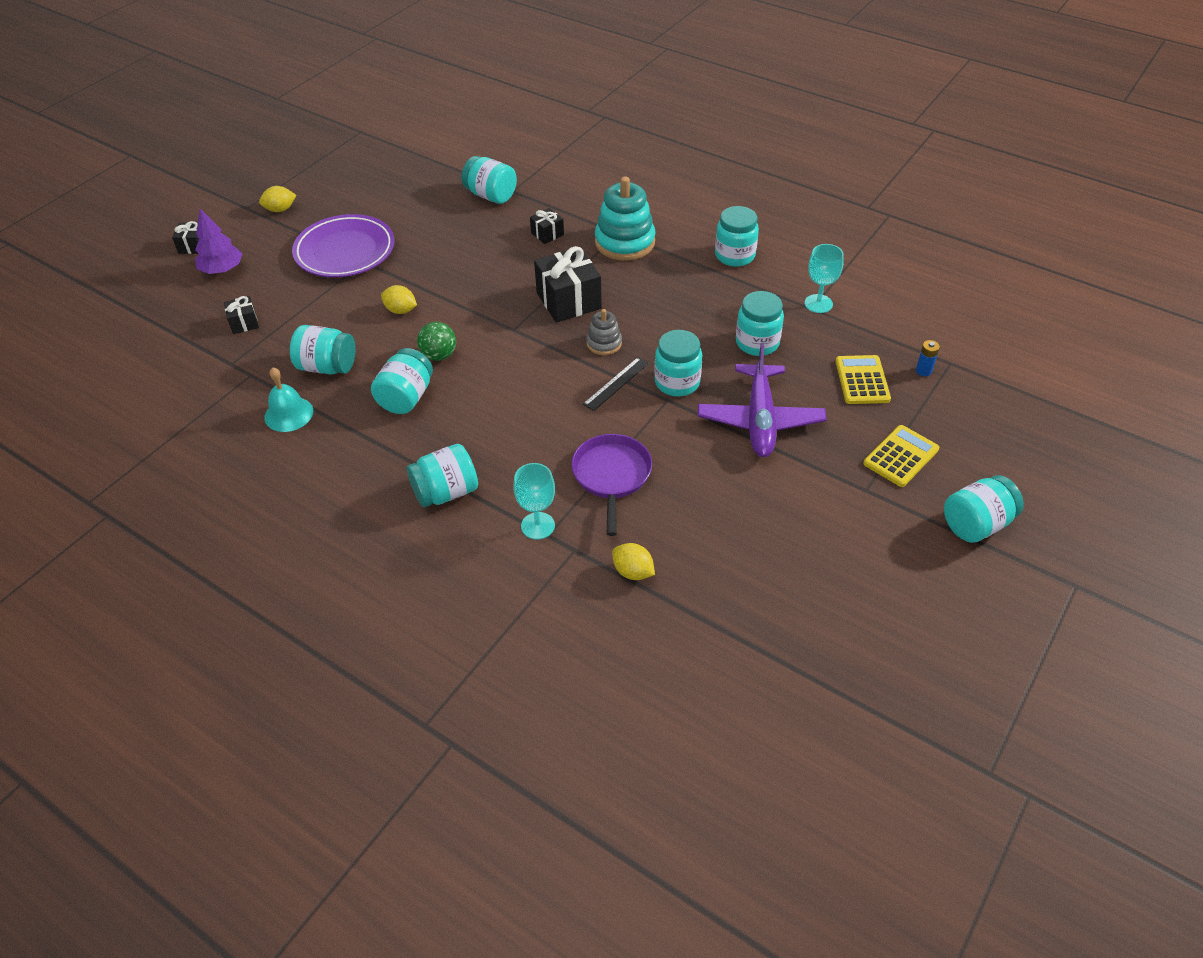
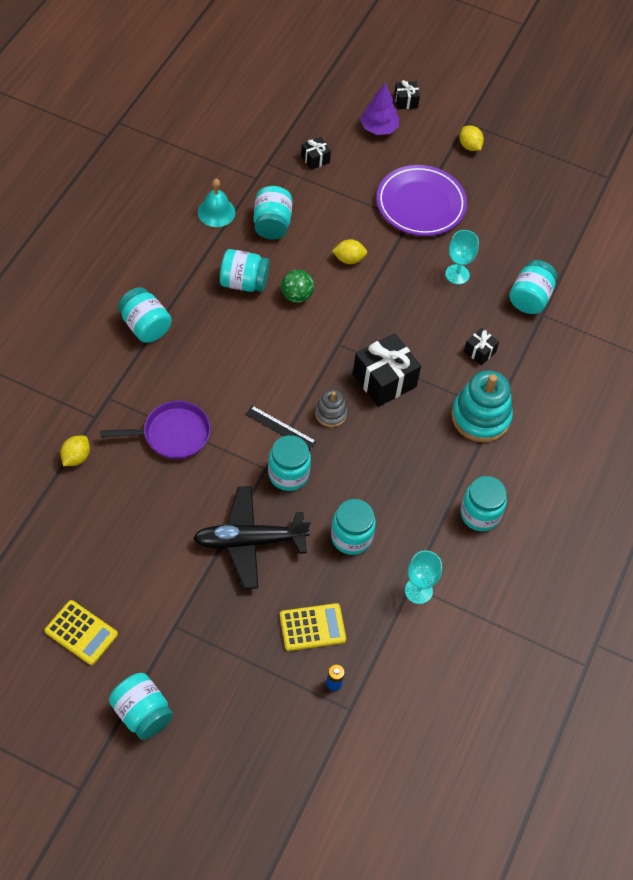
camera: 75 degrees right, 10 degrees up
(401, 310) = (349, 259): yellow lemon -> yellow lemon turned 75 degrees clockwise
(538, 526) = (117, 390): turquoise goblet -> turquoise goblet (457, 274)
(760, 420) = (249, 541): purple plane -> black plane
(901, 456) = (217, 656): yellow calculator -> yellow calculator (81, 633)

